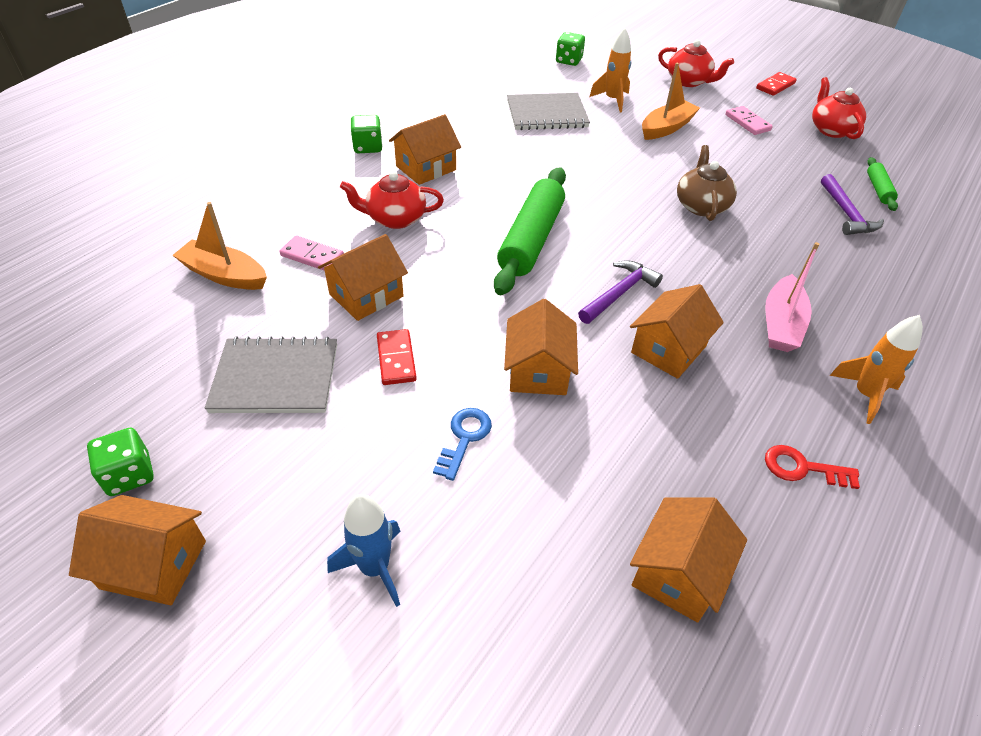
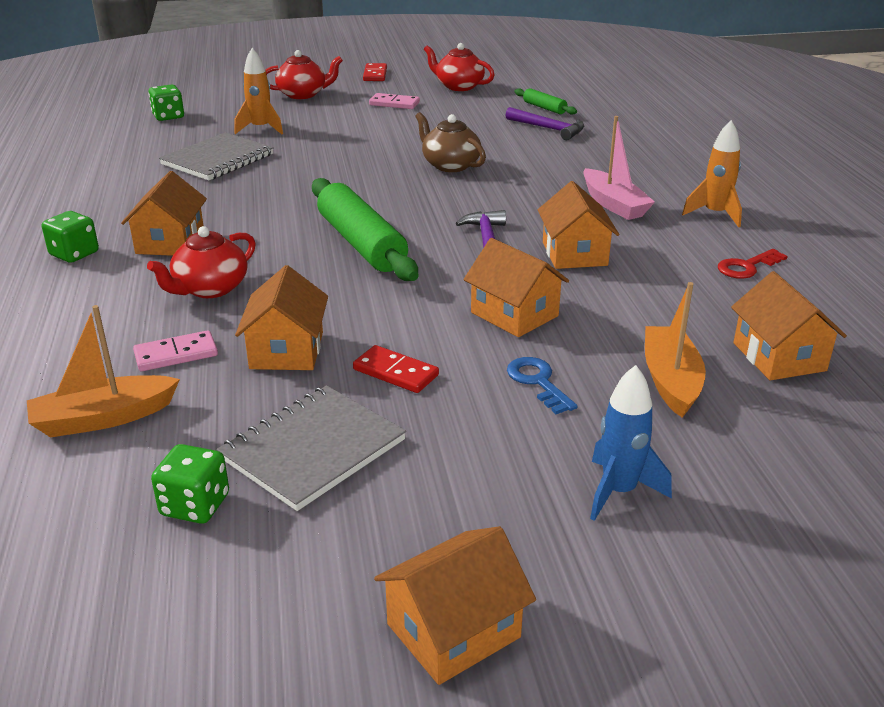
camera: 45 degrees left, 15 degrees down
(129, 475) = (305, 603): green dice -> green dice (195, 505)
(666, 128) = (339, 130): orange boat -> orange boat (670, 380)

